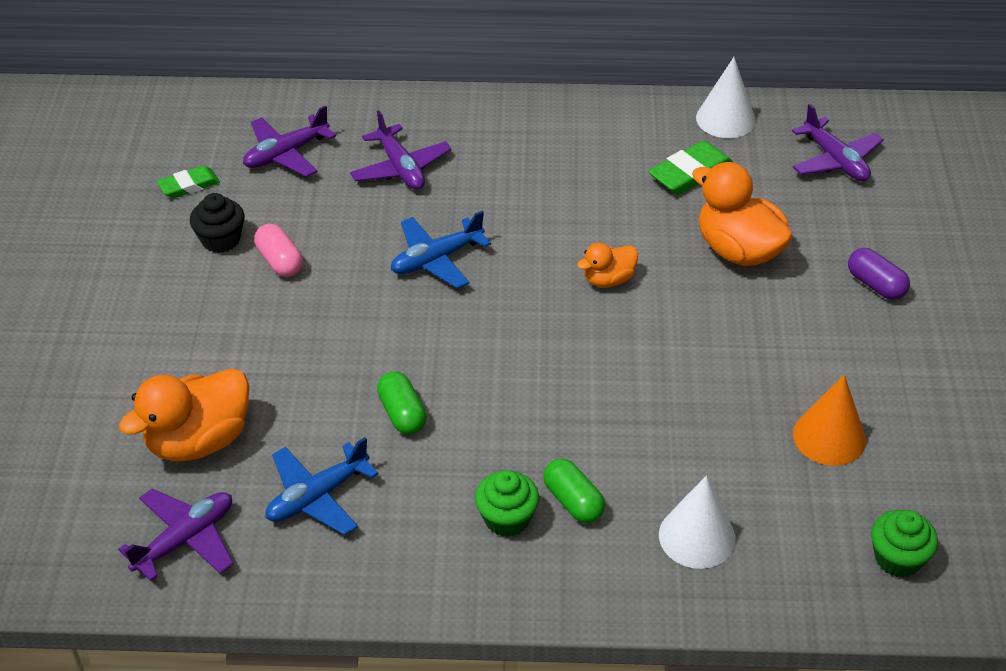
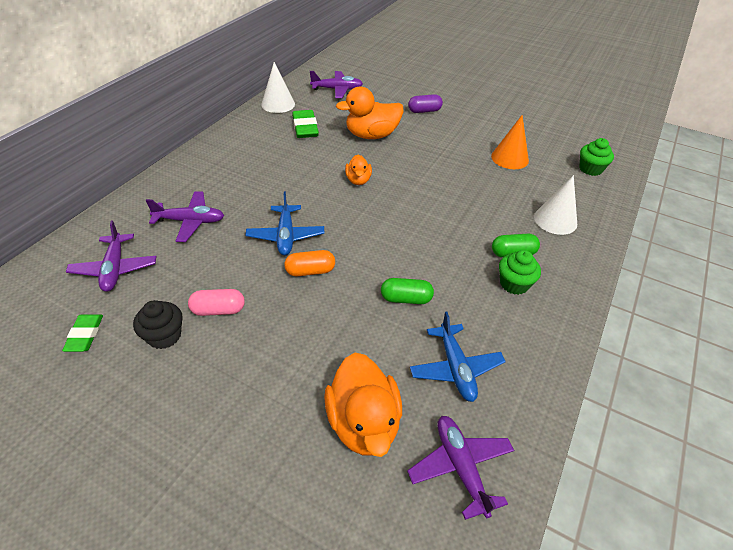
camera: 65 degrees left, 0 degrees up
(390, 308) = (310, 271): none -> orange capsule

